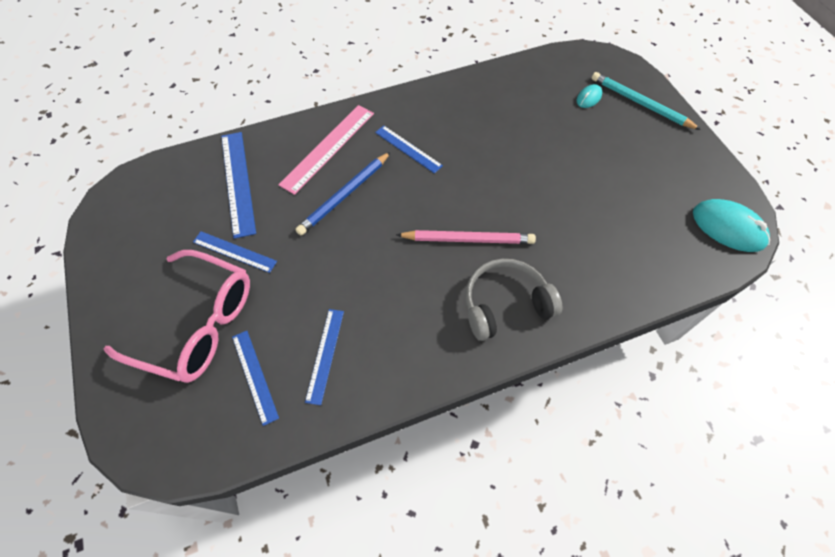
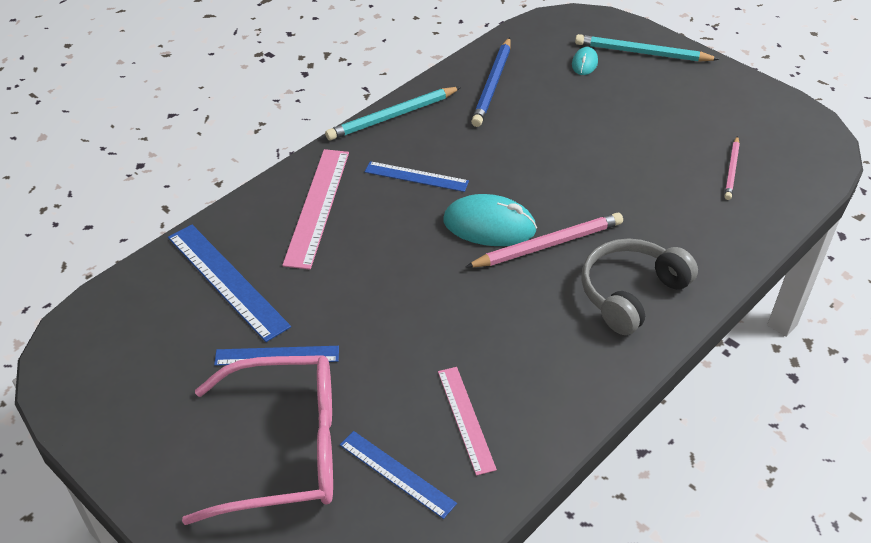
camera: 25 degrees left, 15 degrees down
(325, 355) = (466, 419): blue ruler -> pink ruler
(344, 195) = (373, 249): blue pencil -> blue pencil (492, 84)
(420, 95) = (392, 116): none -> turquoise pencil
(651, 230) = (731, 170): none -> pink pencil
(728, 228) = (803, 142): turquoise mouse -> turquoise mouse (489, 225)

